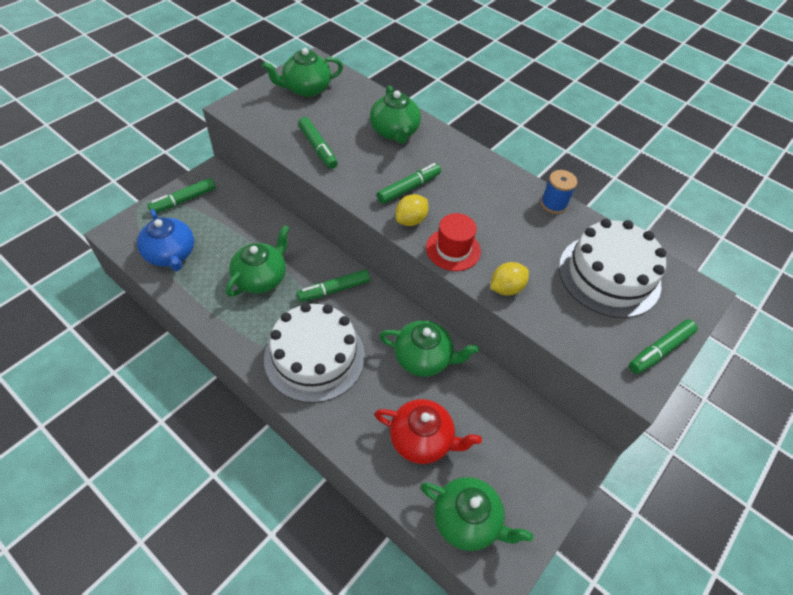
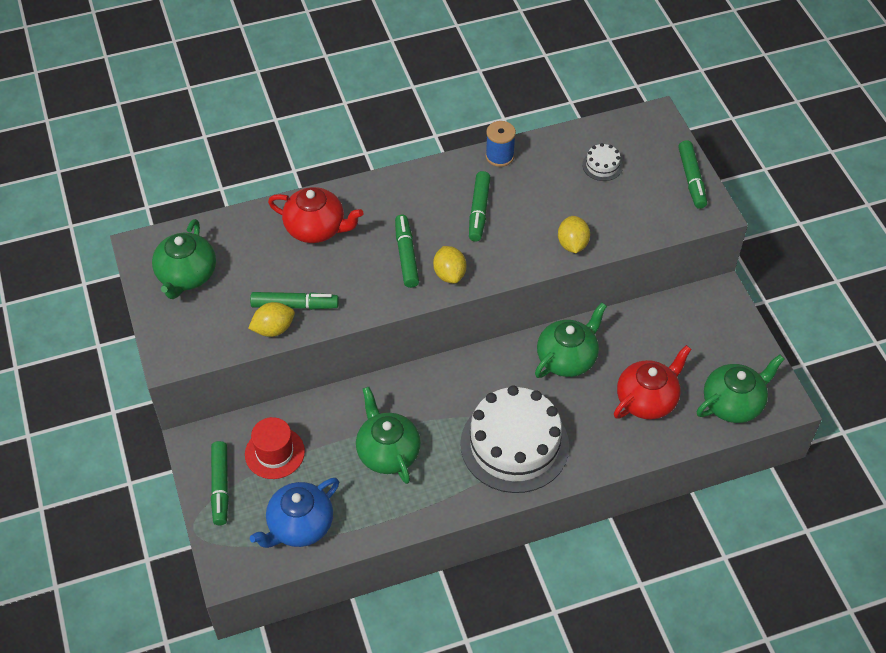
camera: 55 degrees left, 0 degrees up
(171, 254) = (299, 526): blue teapot -> blue teapot turned 135 degrees clockwise
(289, 145) = (273, 329): none -> yellow lemon
(334, 290) = (444, 395): green marker -> green marker (479, 211)
(394, 132) = (316, 229): green teapot -> red teapot
(453, 249) = (506, 260): red hat -> red hat (274, 453)
(609, 275) = (602, 165): white cake -> white cake, size x0.40

